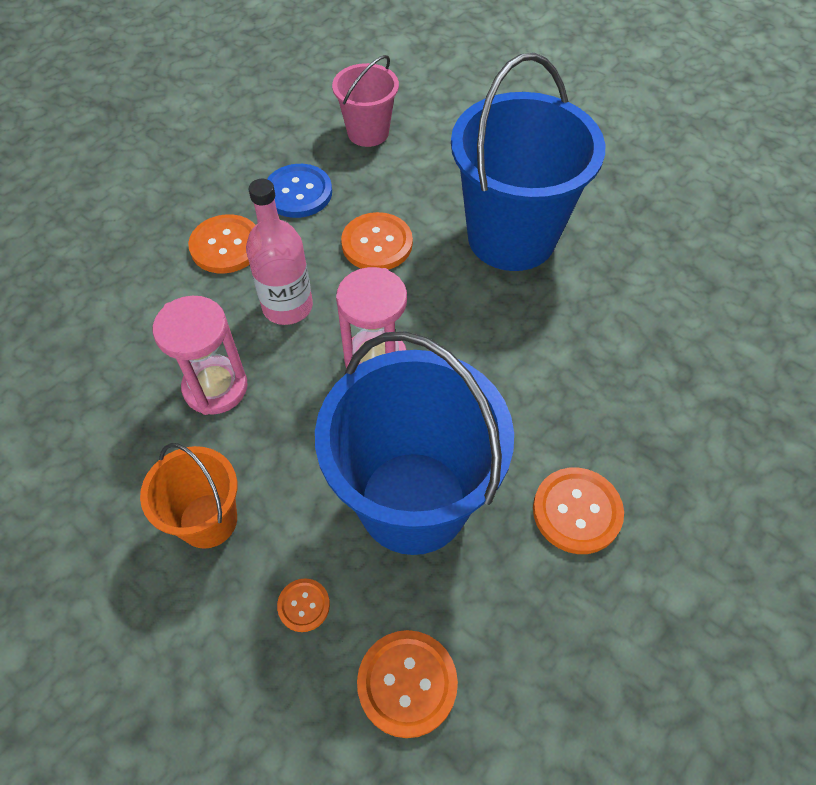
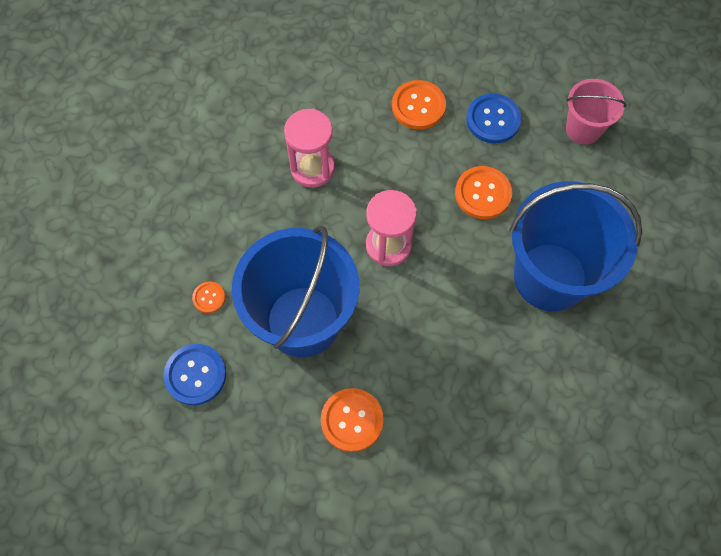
camera: 60 degrees right, 10 degrees up
(208, 520) = (229, 219): orange bucket -> none
(287, 306) = (395, 171): pink bottle -> none
(407, 683) = (195, 375): orange button -> blue button

